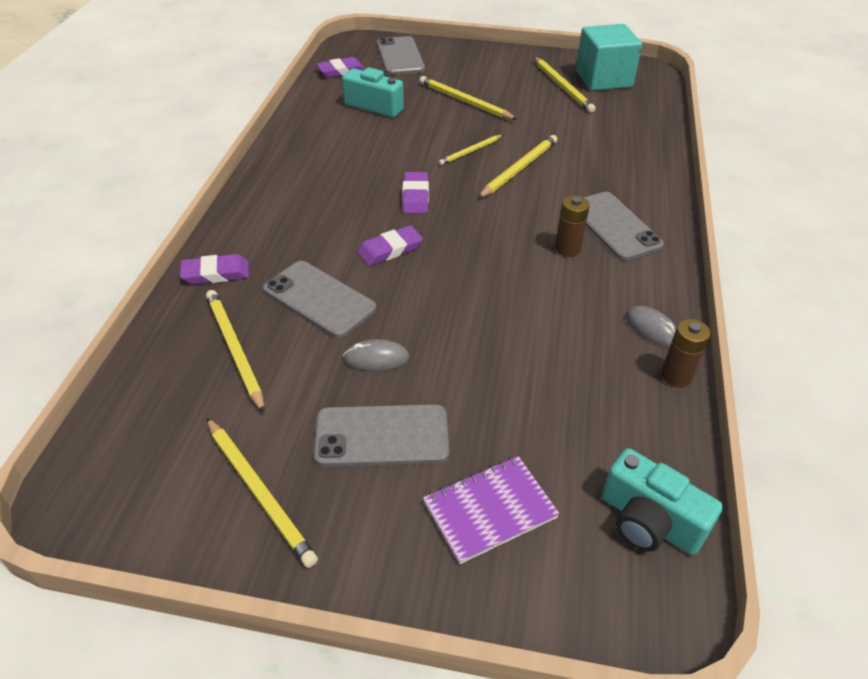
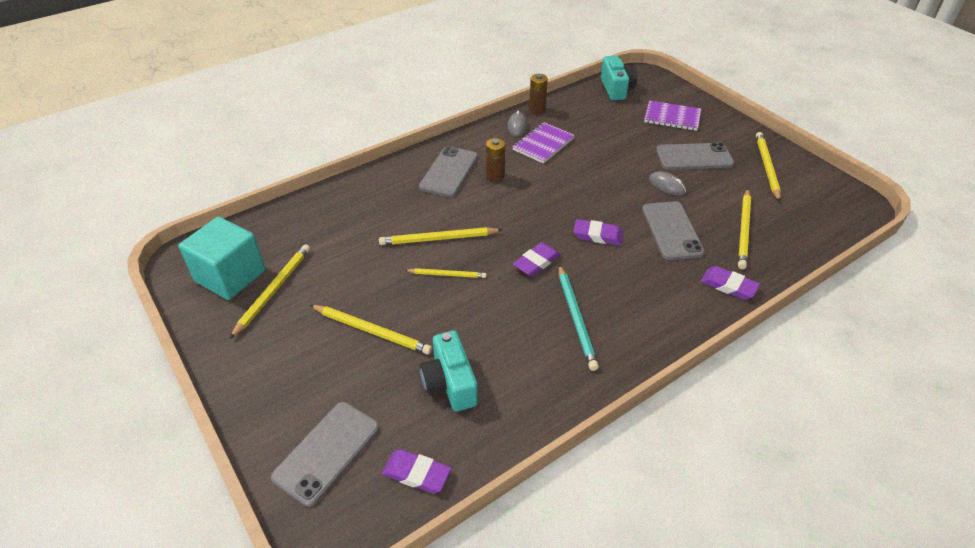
camera: 135 degrees left, 0 degrees up
(333, 177) = (576, 318): none -> turquoise pencil
(382, 436) = (694, 157): grey phone -> grey phone turned 45 degrees counterclockwise
(464, 101) = (372, 331): yellow pencil -> yellow pencil turned 60 degrees counterclockwise
(585, 322) = (543, 144): none -> purple notebook

